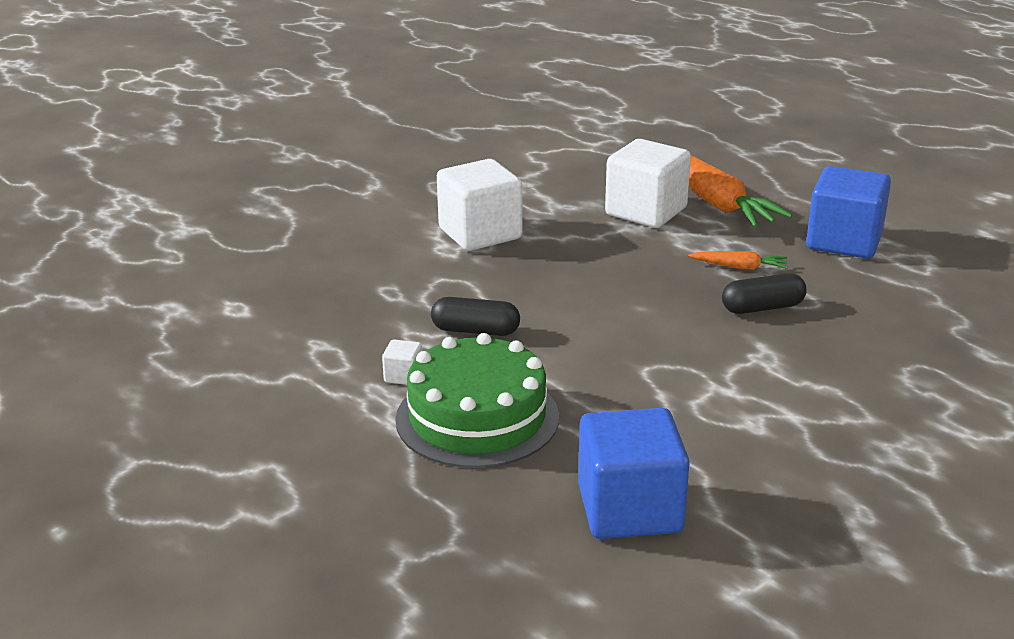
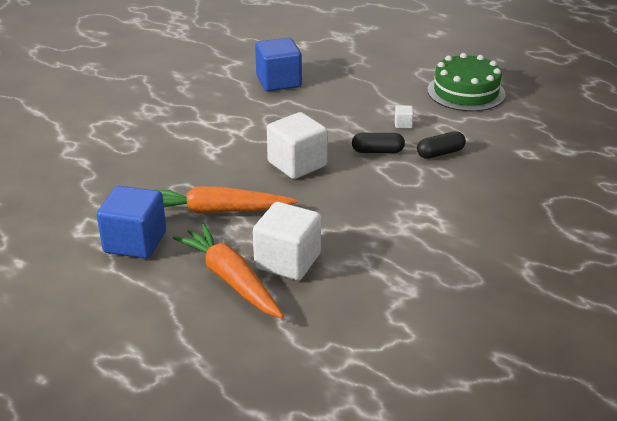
camera: 170 degrees right, 5 degrees up
(477, 418) = (356, 109): green cake -> green cake (466, 92)
(480, 233) = (410, 225): white cube -> white cube (297, 164)
(739, 267) = (218, 211): orange carrot -> orange carrot, size x2.19
(762, 308) = (207, 180): black capsule -> black capsule (440, 153)

